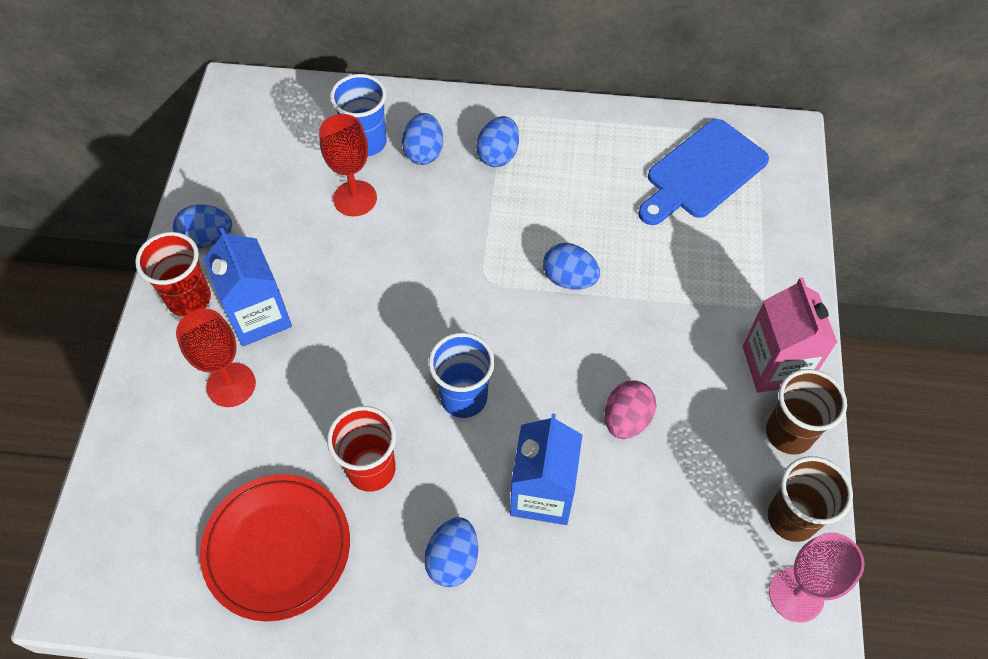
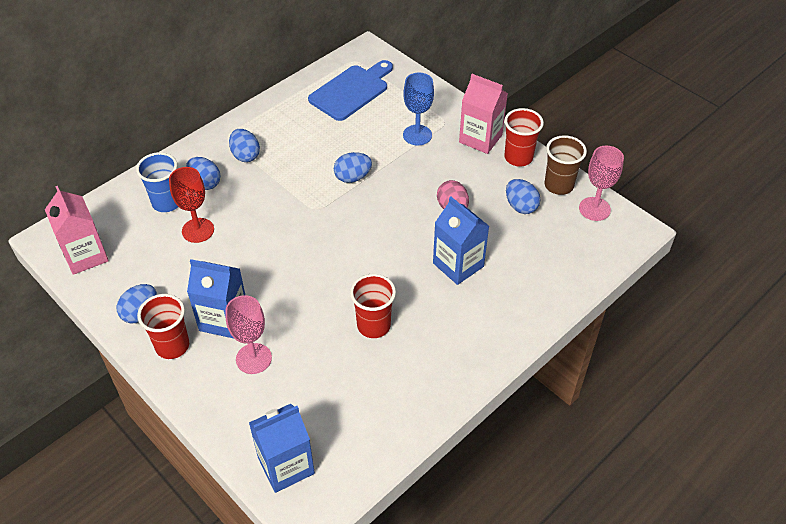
camera: 50 degrees left, 10 degrees down
(118, 525) = (286, 465): none -> blue carton
(231, 385) = (253, 358): red goblet -> pink goblet
(239, 135) = (85, 256): none -> pink carton
(277, 548) = (377, 395): red plate -> none
(453, 559) = (458, 323): blue egg -> blue egg (520, 206)
(464, 397) = (373, 262): blue cup -> none
(702, 173) = (351, 91): blue cutting board -> blue cutting board turned 135 degrees counterclockwise
(705, 292) = (417, 135): none -> blue goblet
(789, 433) = (518, 158): brown cup -> red cup

